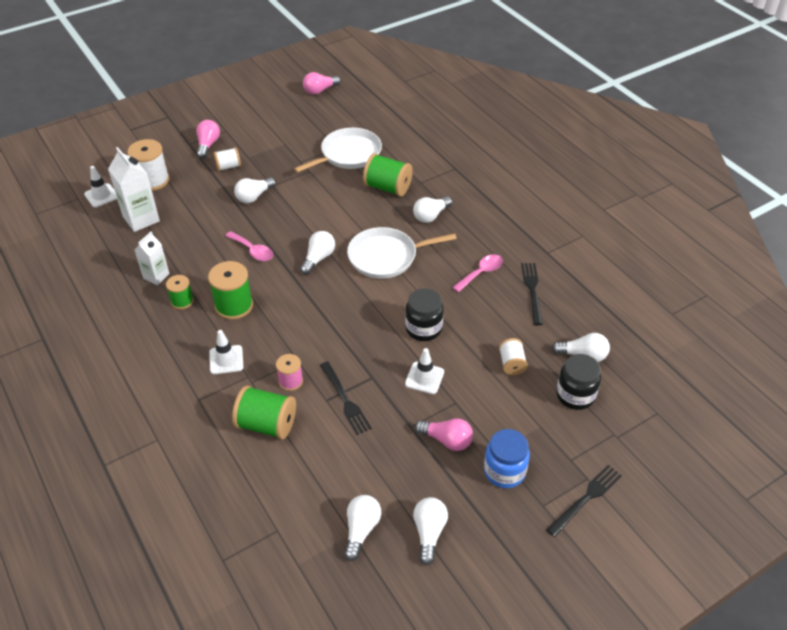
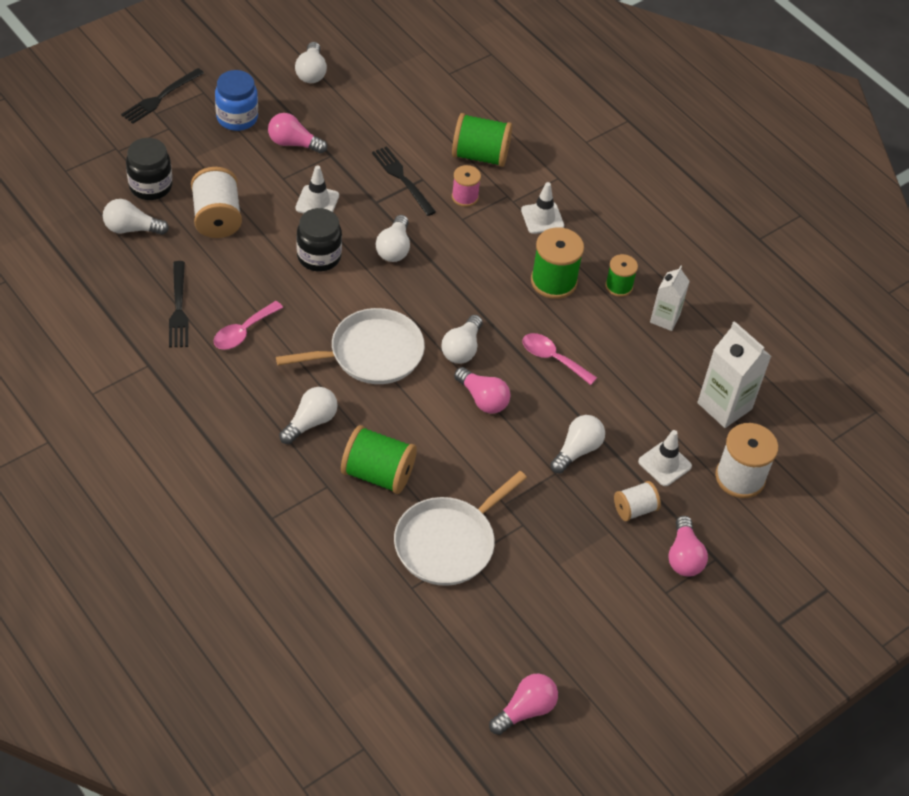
camera: 170 degrees right, 5 degrees up
(101, 195) = (801, 446): white traffic cone -> white traffic cone (664, 464)
(310, 227) = (482, 399): none -> pink light bulb
(361, 530) = (373, 74): white light bulb -> white light bulb (394, 248)
(511, 364) = (217, 218): white spool -> white spool, size x1.67

